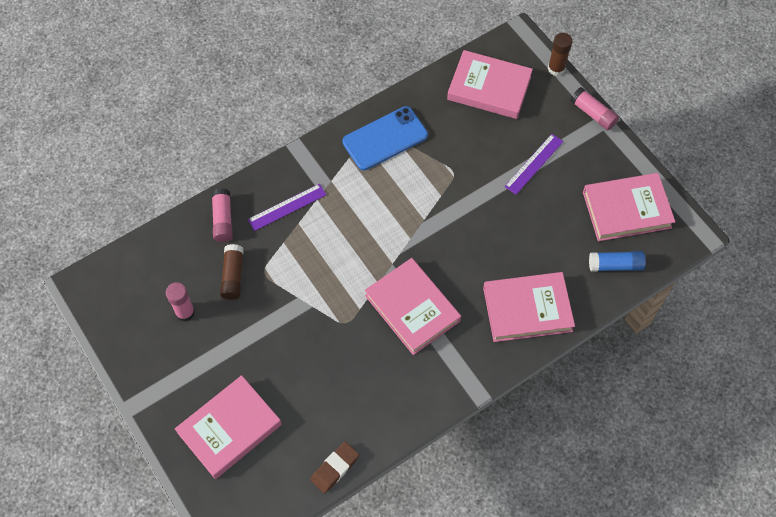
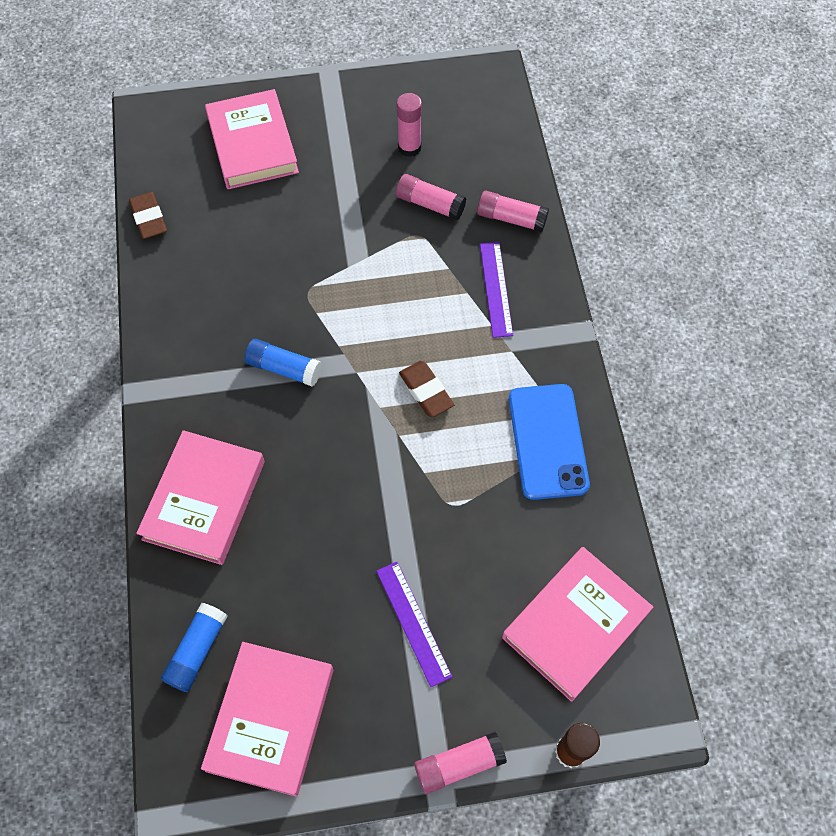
camera: 115 degrees right, 0 degrees up
(233, 276) = (430, 204): brown glue stick -> pink glue stick
(385, 217) = (426, 391): none -> brown eraser
(412, 308) = (284, 368): pink book -> blue glue stick

